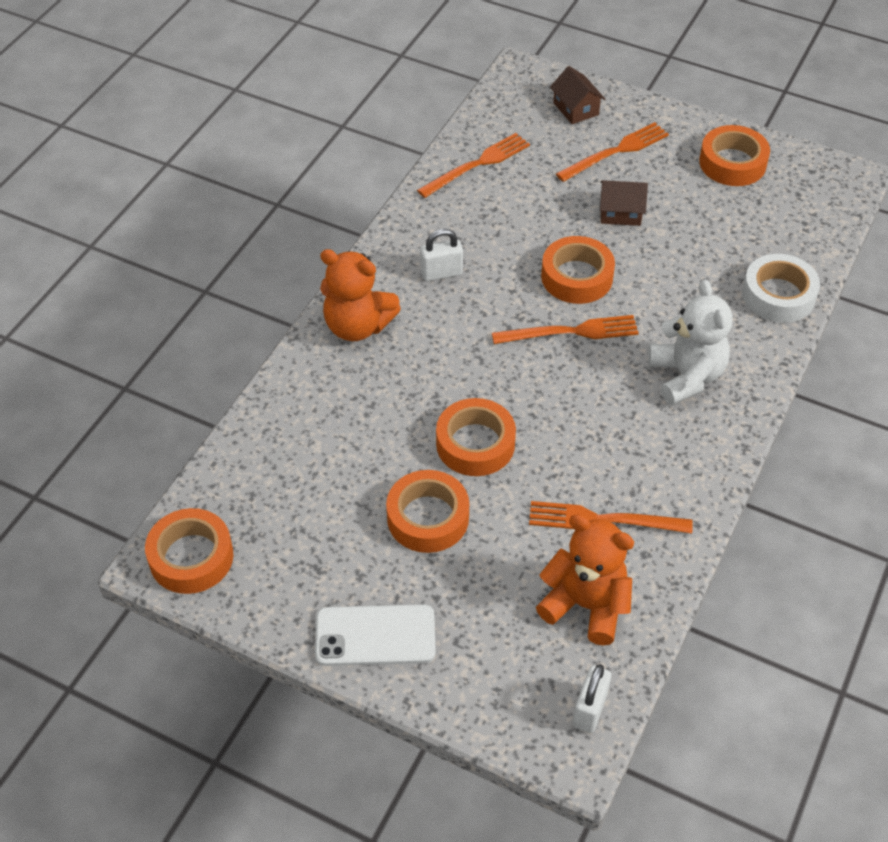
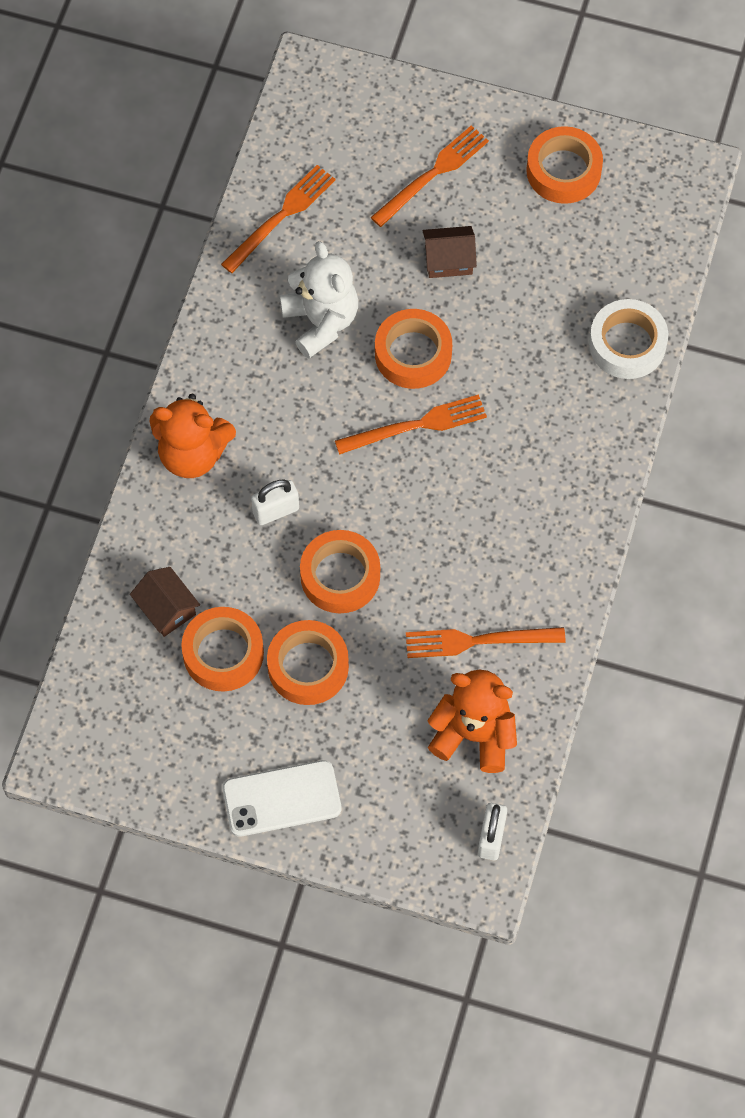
camera: 10 degrees left, 15 degrees up
(191, 557) = (87, 747): orange tape -> orange tape (223, 653)
(441, 273) = (268, 371): white padlock -> white padlock (276, 511)
(575, 109) = (379, 117): brown house -> brown house (166, 609)
(686, 376) = (541, 461): white teddy bear -> white teddy bear (321, 321)

